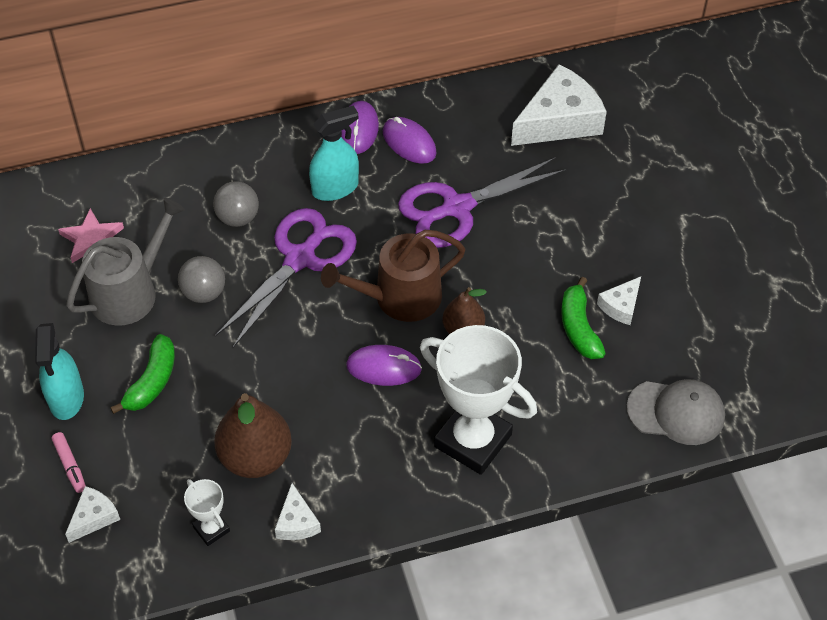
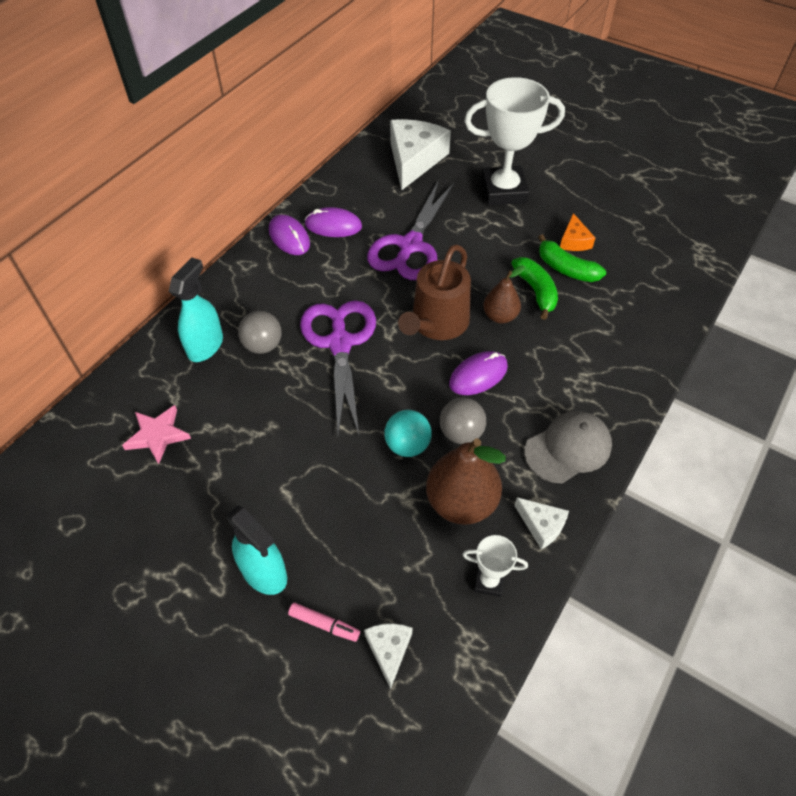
camera: 40 degrees left, 0 degrees up
(130, 292) = (232, 452): grey watering can -> none
(152, 382) = (322, 506): green banana -> green banana (536, 291)
(204, 293) = (293, 413): grey ball -> grey ball (461, 433)
(263, 383) = (407, 445): none -> turquoise ball
(335, 188) = (314, 283): turquoise spray bottle -> turquoise spray bottle (205, 346)
(473, 441) = (587, 381): white trophy -> white trophy (503, 191)
(621, 306) = (574, 241): white cheese -> orange cheese
(676, 412) = (676, 280): grey cap -> grey cap (568, 448)

